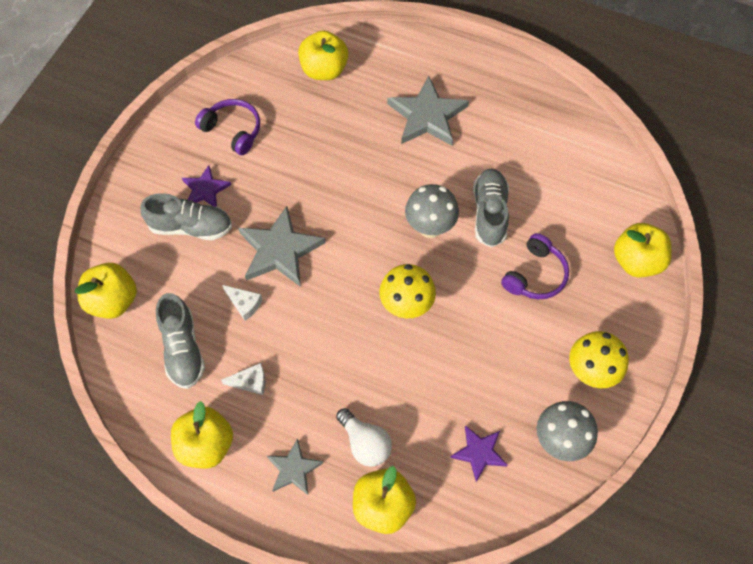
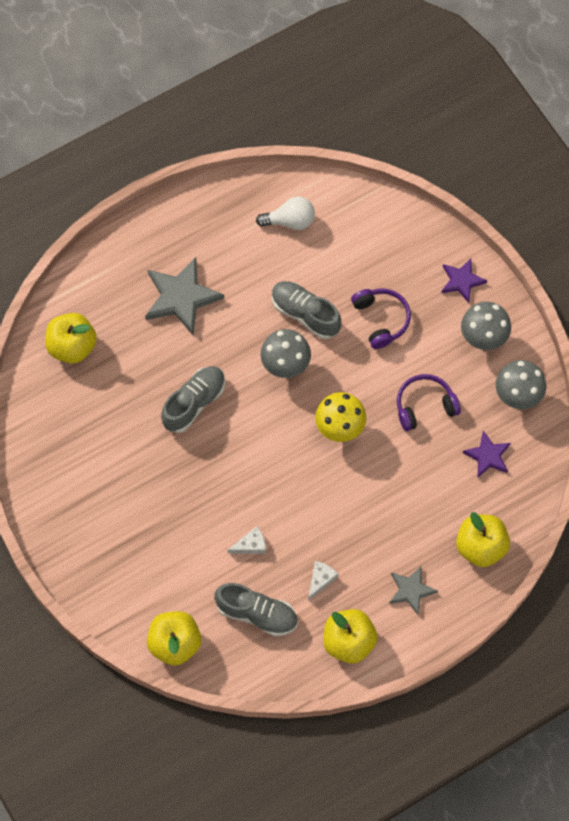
camera: 55 degrees left, 5 degrees up
(190, 227) = (149, 545): grey shoe -> grey shoe (194, 403)
(205, 189) = (121, 513): purple star -> purple star (461, 281)
(233, 130) = (78, 457): purple headphones -> purple headphones (424, 406)
(280, 250) = (222, 489): grey star -> none
(365, 443) = (426, 528): white light bulb -> white light bulb (290, 221)
(590, 372) = (483, 338): yellow mushroom -> grey mushroom
(636, 261) = (422, 241): yellow apple -> none

